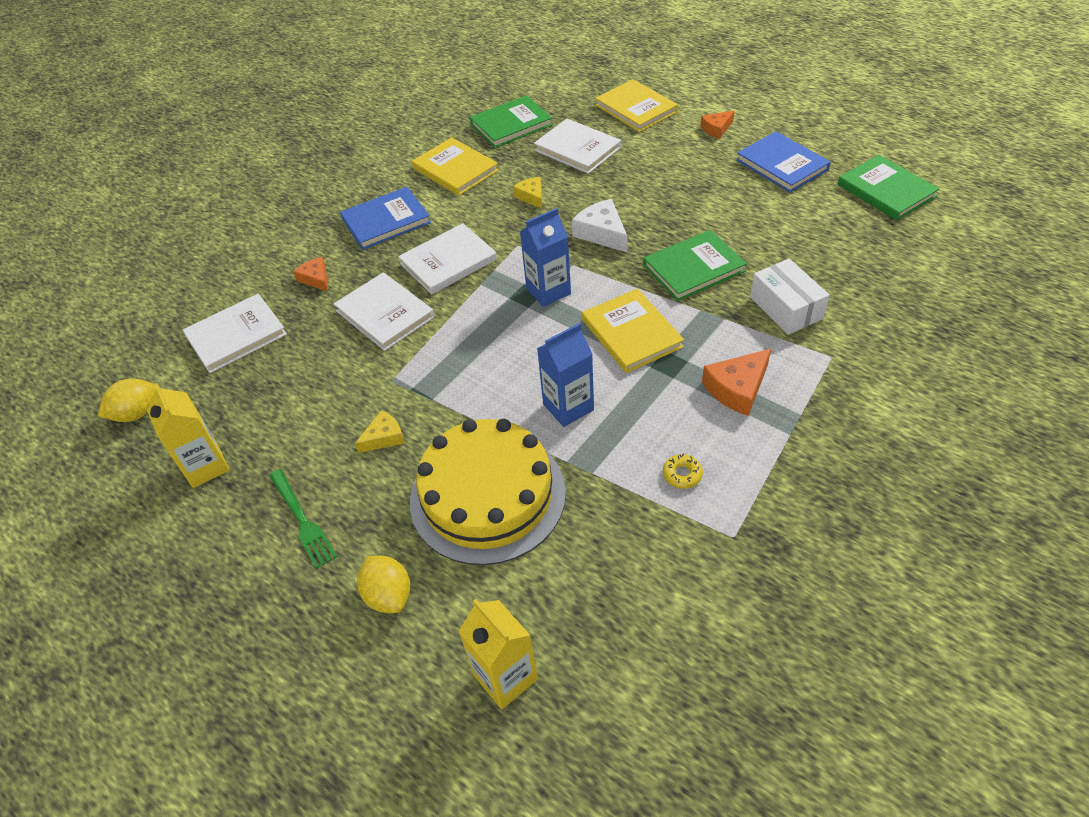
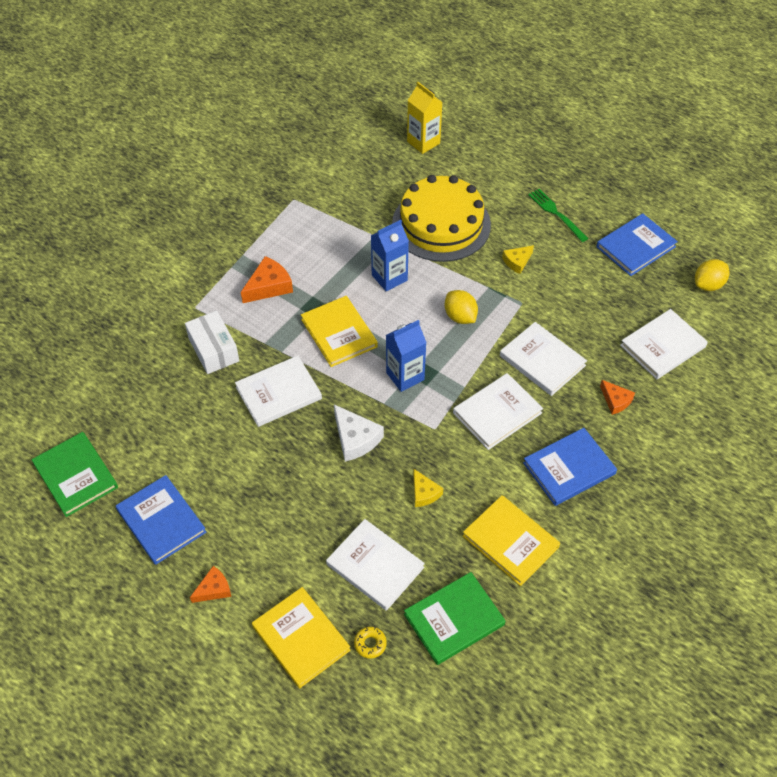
camera: 175 degrees right, 5 degrees up
(206, 466) = (636, 247): yellow carton -> blue book
(388, 595) = (492, 176): yellow lemon -> yellow lemon (460, 317)
(682, 474) = (317, 232): yellow donut -> yellow donut (370, 644)
(694, 268) = (278, 393): green book -> white book

